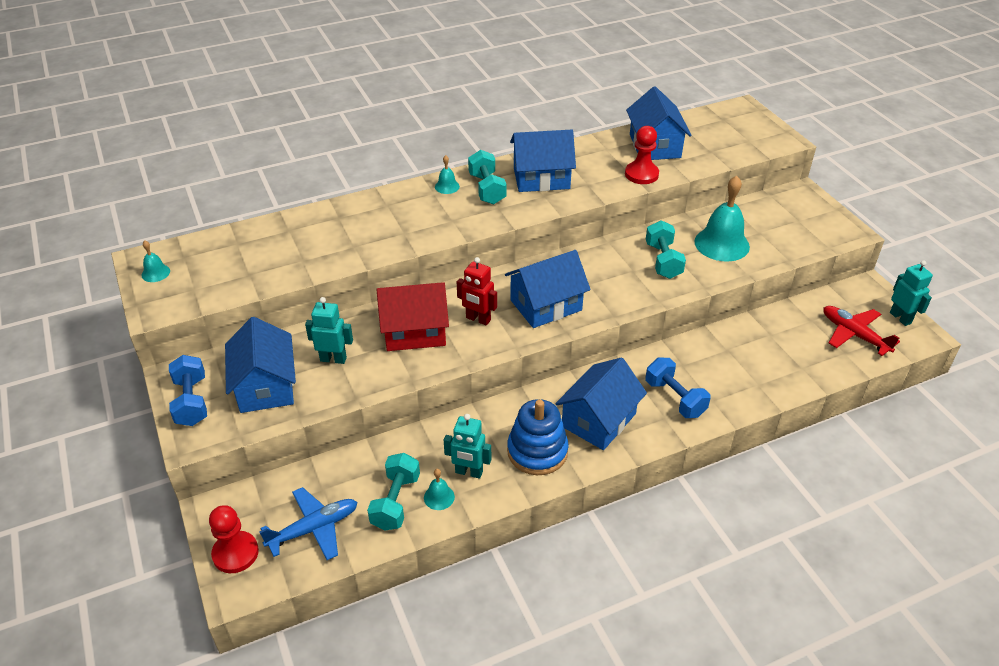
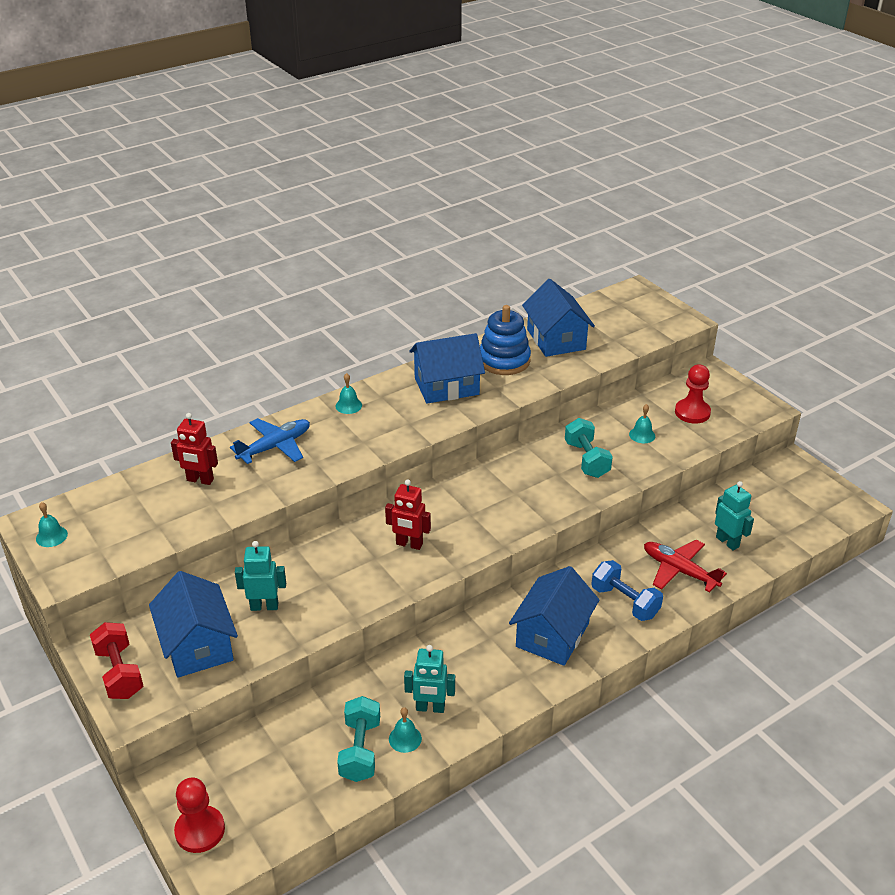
camera: 10 degrees left, 5 degrees down
(191, 402) = (119, 673): blue dumbbell -> red dumbbell
(297, 238) = (200, 480): none -> red robot
(314, 529) = (279, 791): blue plane -> blue plane (275, 447)
(414, 332) = (345, 566): red house -> none
(487, 189) = (392, 404): turquoise dumbbell -> none
(537, 451) = (496, 676): blue stacking toy -> blue stacking toy (504, 360)
(546, 305) = (476, 520): blue house -> none
(641, 174) = (549, 371): red pawn -> red pawn (692, 412)
(722, 244) = (642, 435): turquoise bell -> turquoise bell, size x0.46
(854, 334) = (788, 513): red plane -> red plane (679, 571)
(900, 318) = (830, 490): turquoise robot -> turquoise robot (727, 542)

